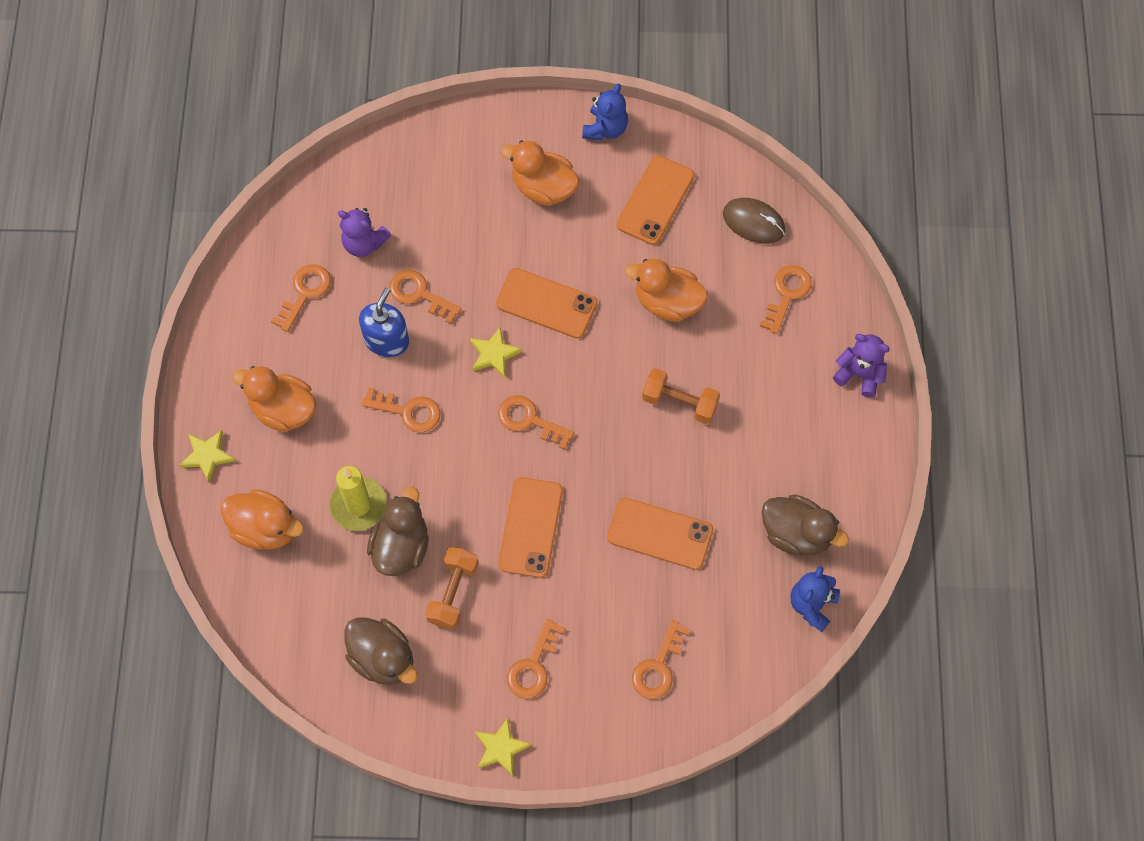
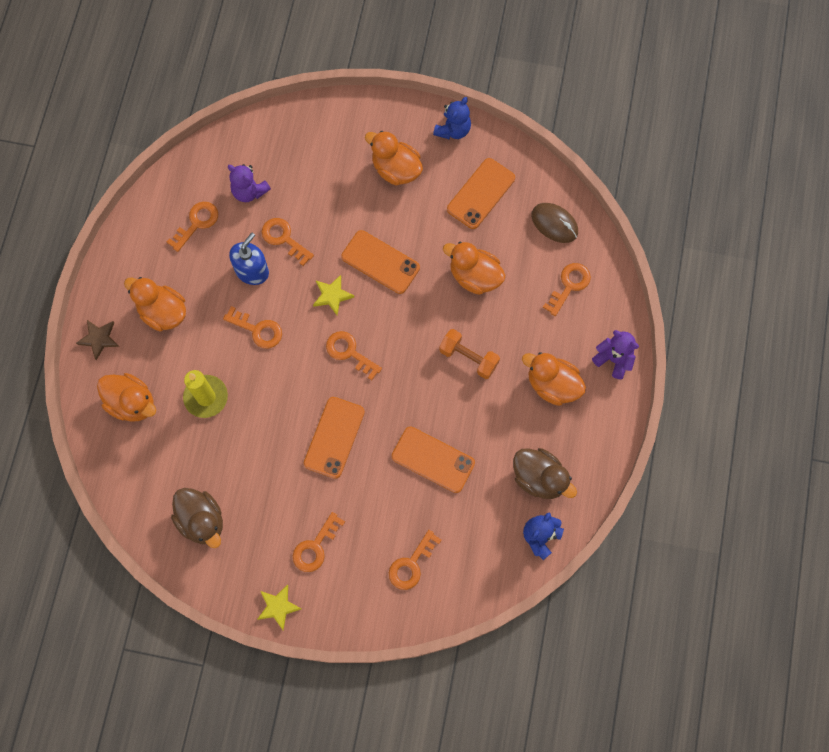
camera: 10 degrees right, 5 degrees up
(207, 455) = (99, 339): yellow star -> brown star
(401, 547) = (232, 435): brown duck -> none
(453, 593) = (265, 478): orange dumbbell -> none
(790, 418) = (552, 385): none -> orange duck

